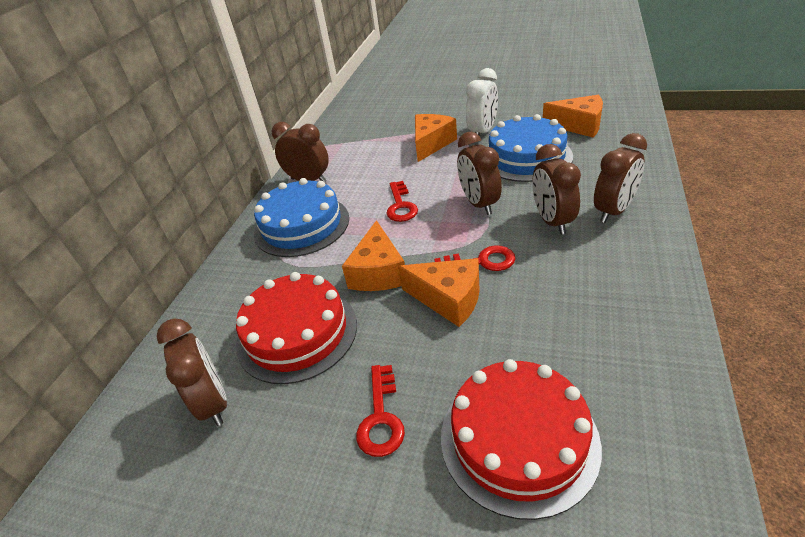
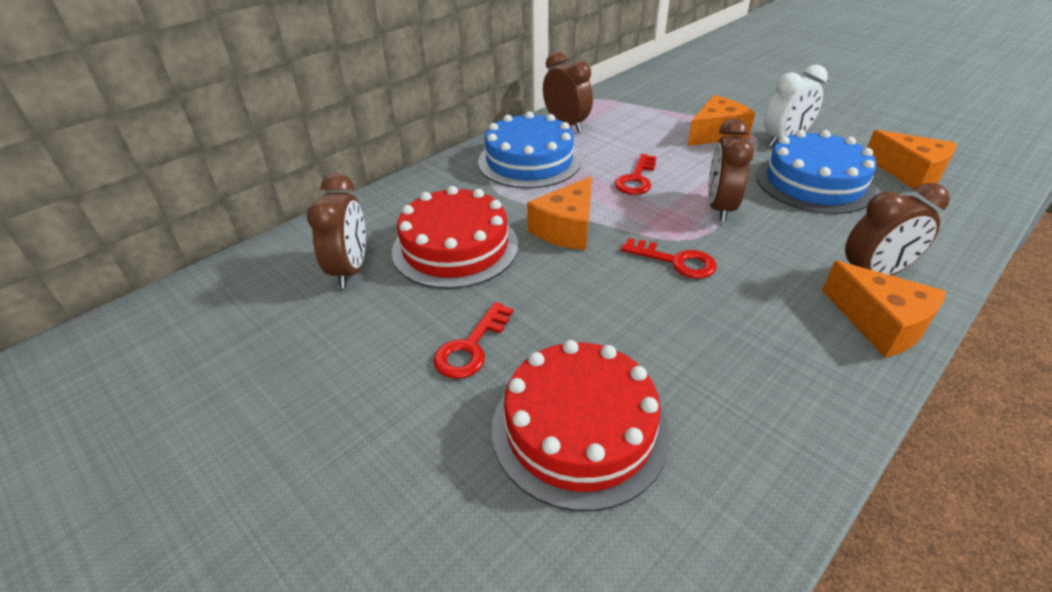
camera: 25 degrees right, 0 degrees up
(448, 299) = (614, 280): orange cheese -> orange cheese (880, 323)
(552, 221) = (788, 255): brown clock -> none

